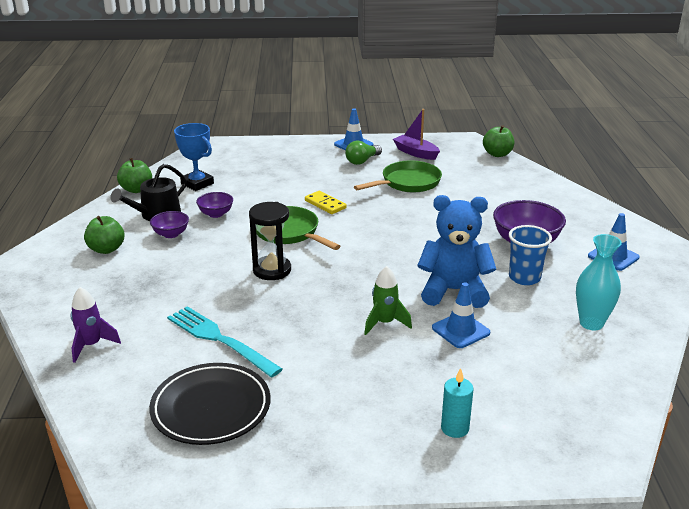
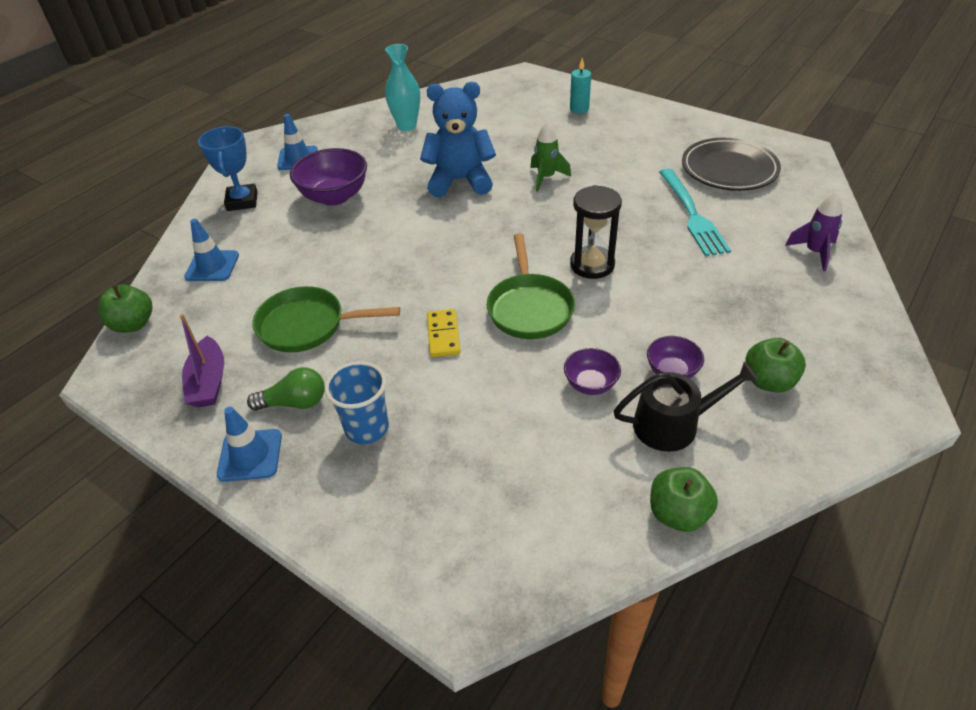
camera: 140 degrees left, 15 degrees up
(197, 184) = (571, 476): blue trophy -> blue trophy (242, 201)
(453, 291) = (460, 181): blue teddy bear -> blue teddy bear turned 135 degrees clockwise
(460, 330) = (498, 153): blue traffic cone -> blue traffic cone (212, 266)
(524, 278) = (391, 170): blue cup -> blue cup (367, 428)

